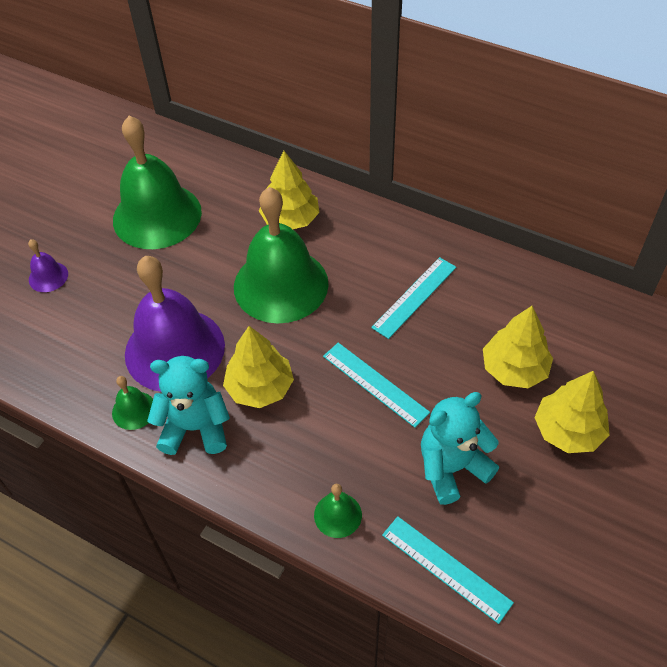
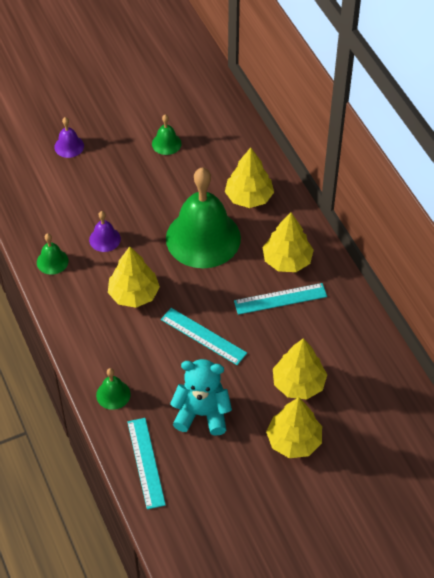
camera: 35 degrees right, 0 degrees up
(157, 215) = (166, 143): green bell -> green bell, size x0.42
(174, 349) = (104, 239): purple bell -> purple bell, size x0.42
(195, 428) = (77, 294): turquoise teddy bear -> none
(375, 384) = (203, 336): turquoise ruler -> turquoise ruler turned 45 degrees counterclockwise
(385, 256) = (287, 260): none -> yellow tree

